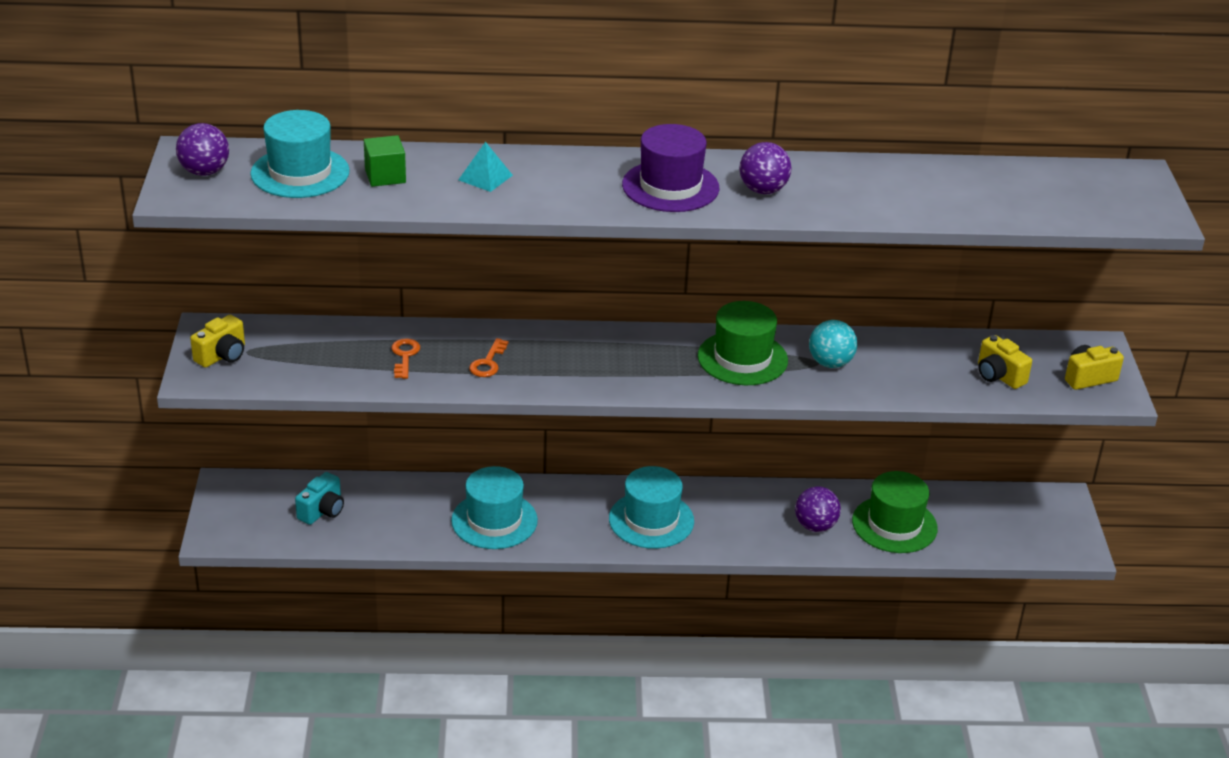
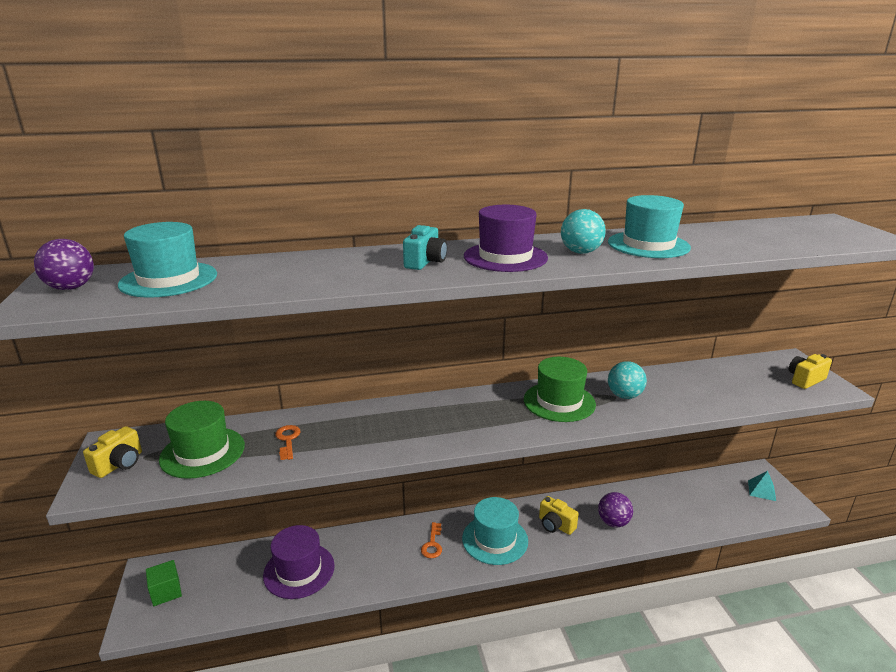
camera: 10 degrees left, 10 degrees down
(322, 511) = (232, 580): turquoise camera -> turquoise camera (425, 262)
(385, 176) = (251, 274): green cube -> green cube (166, 592)
(402, 513) = (299, 570): none -> purple hat
(485, 177) = (344, 266): turquoise pyramid -> turquoise pyramid (761, 490)
(488, 363) = (360, 435): orange key -> orange key (432, 544)
(494, 520) = (375, 563): turquoise hat -> turquoise hat (648, 245)
(763, 190) = (580, 252): purple ball -> turquoise ball
(894, 525) = (666, 511): green hat -> green hat (202, 452)
(998, 376) = (746, 387): yellow camera -> yellow camera (555, 525)

